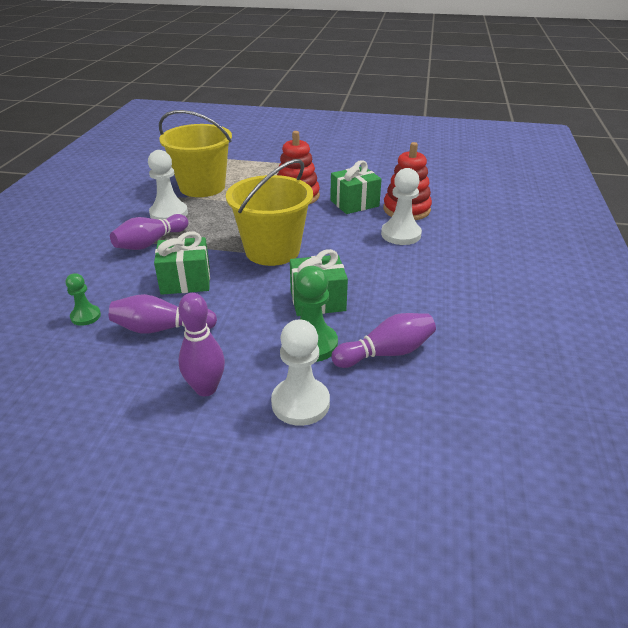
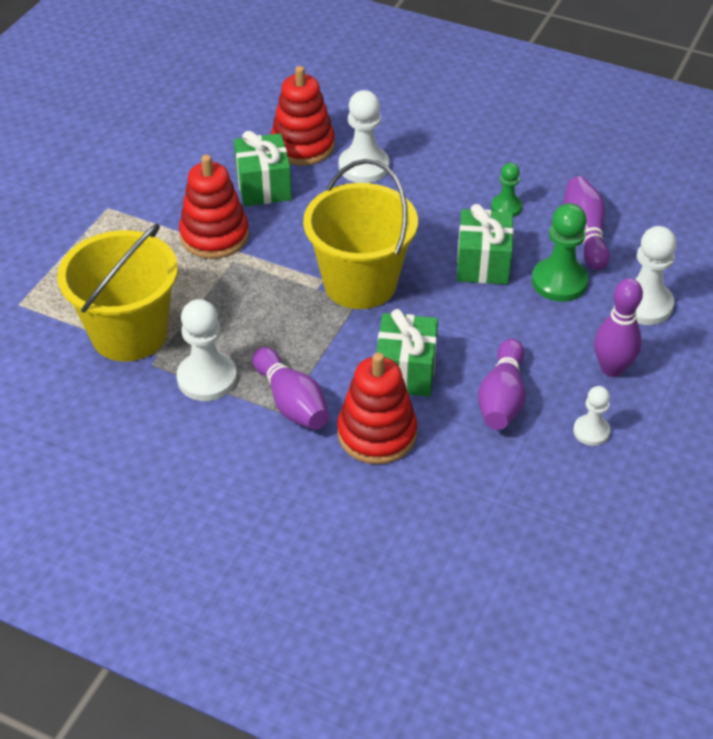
camera: 75 degrees left, 10 degrees up
(85, 316) = (458, 469): green pawn -> green pawn (506, 207)
(122, 277) = (377, 434): none -> red stacking toy
(125, 383) = (591, 431): none -> white pawn

